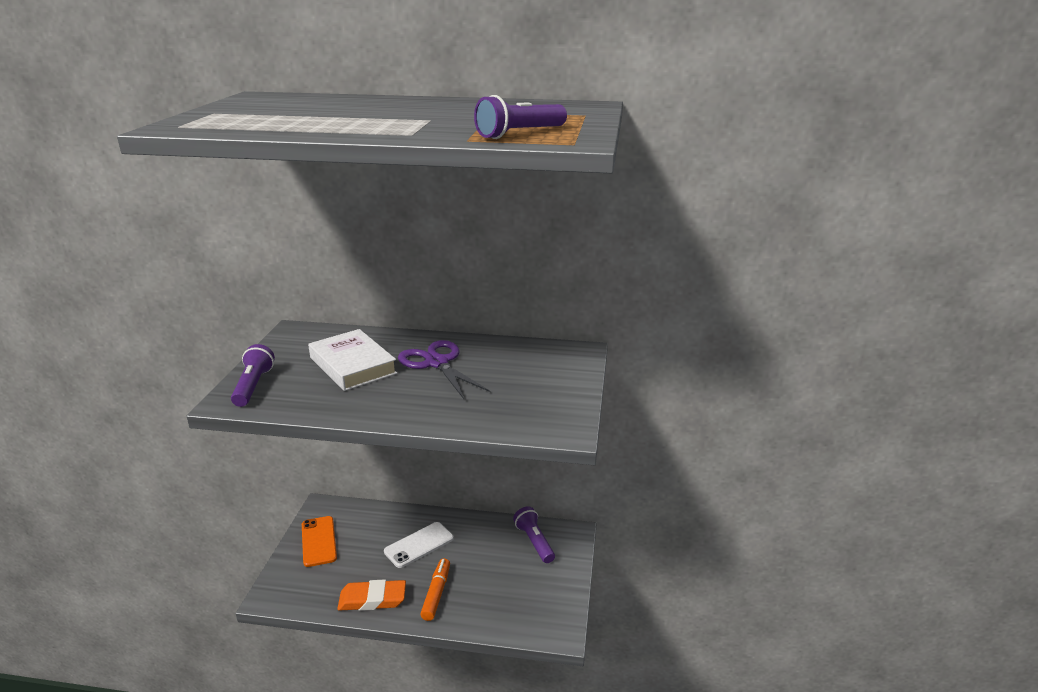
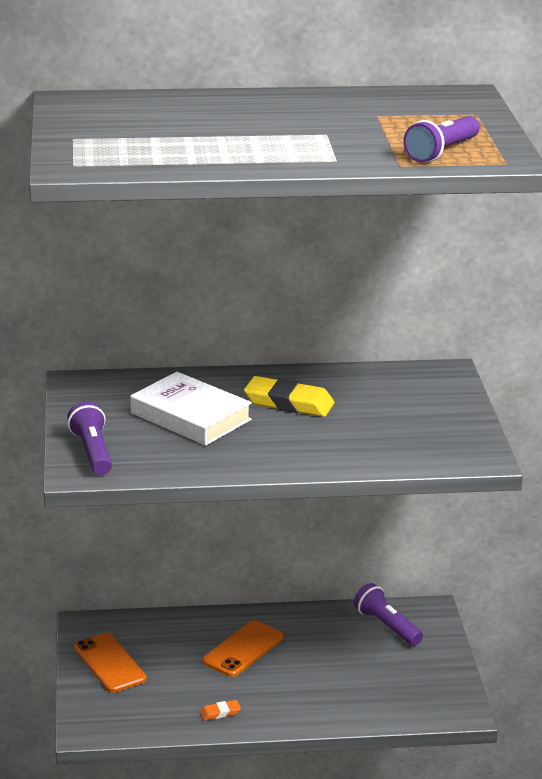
camera: 15 degrees left, 0 degrees up
(372, 599) = (220, 713): orange eraser -> orange eraser, size x0.46
(419, 545) = (243, 649): white phone -> orange phone
(436, 593) = (295, 696): orange marker -> none
(437, 363) = (288, 403): purple scissors -> yellow eraser

